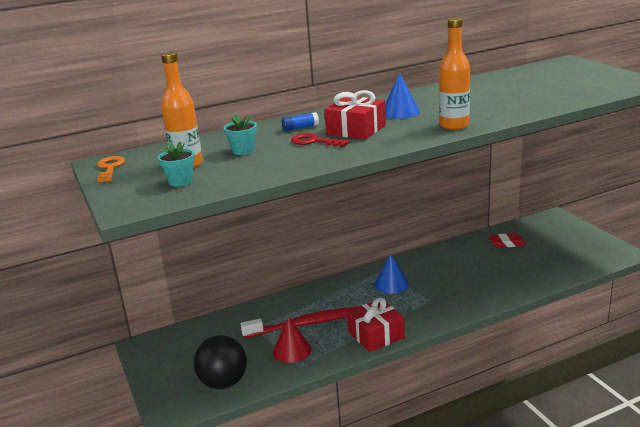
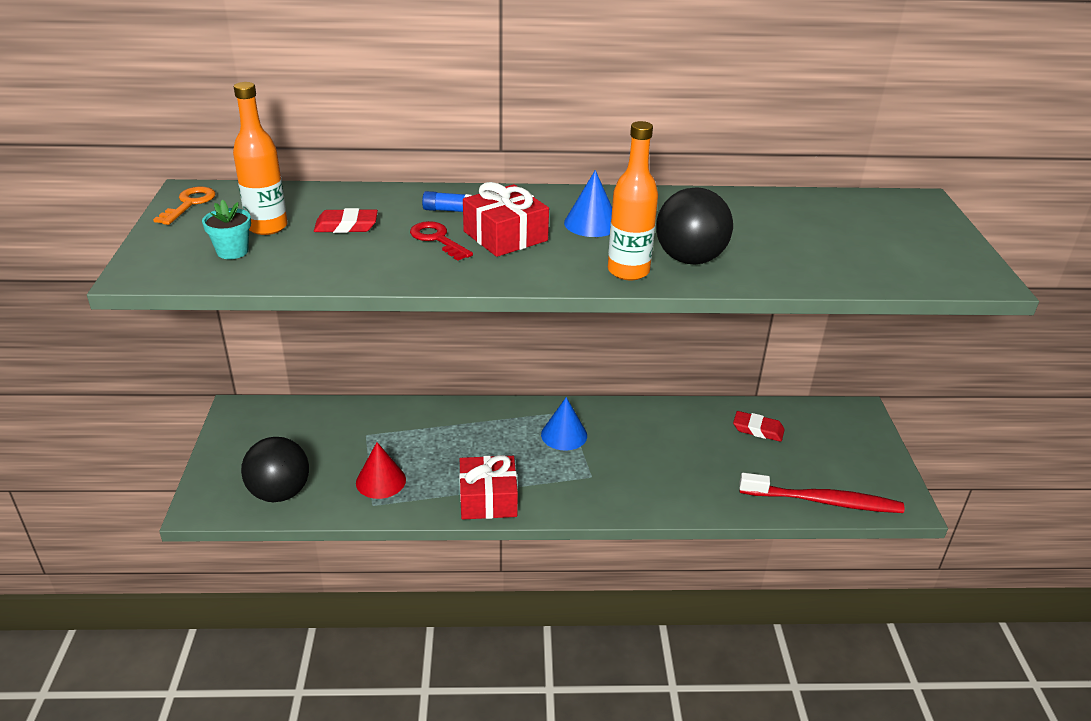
camera: 20 degrees right, 10 degrees up
(243, 151) = (346, 226): turquoise flower pot -> red eraser
(304, 324) = (421, 451): red toothbrush -> red toothbrush (823, 501)
(480, 112) = (689, 259): none -> black ball

